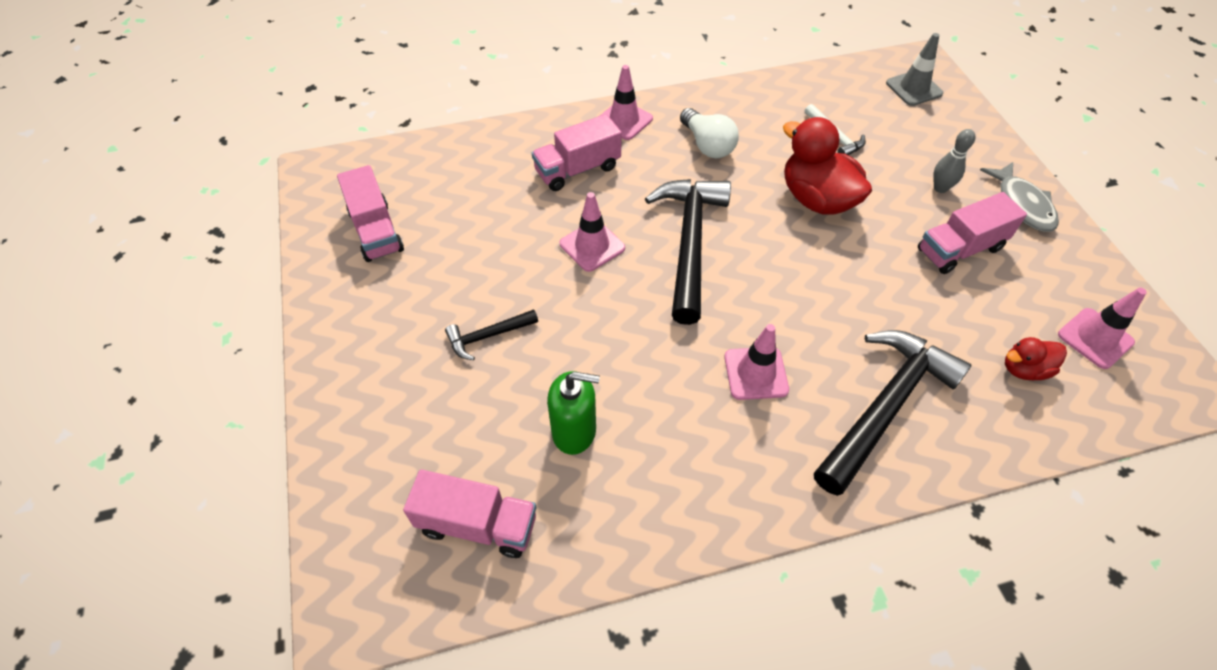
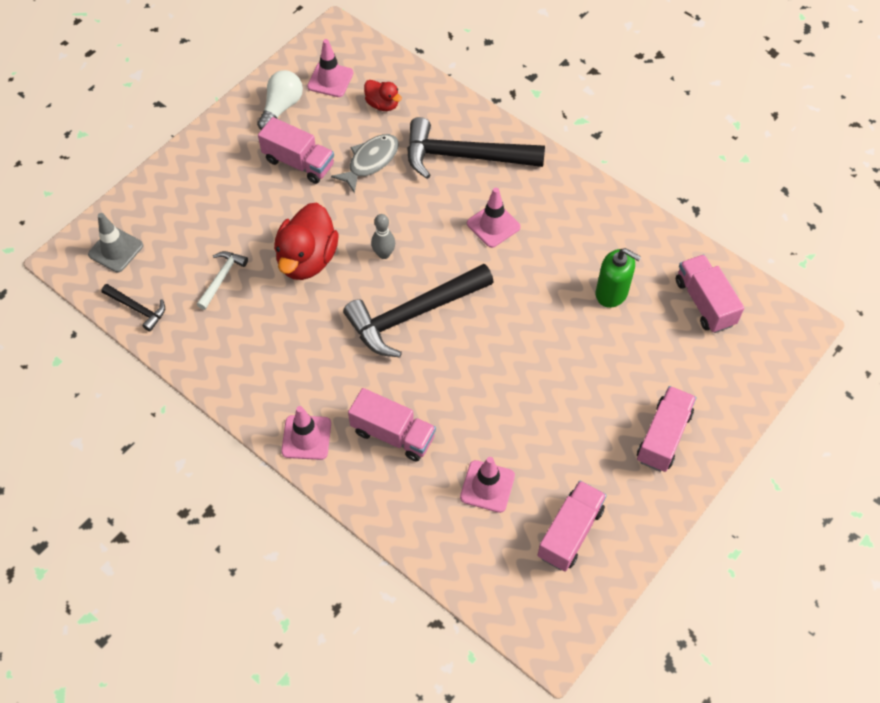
camera: 125 degrees left, 5 degrees up
(377, 359) = (663, 437): none -> pink truck
(488, 336) = (591, 384): black hammer -> black hammer (137, 309)
(574, 431) = (611, 293): green soap dispenser -> green soap dispenser turned 150 degrees clockwise
(592, 246) = (464, 373): pink traffic cone -> pink traffic cone (487, 486)
(707, 145) = (295, 359): white light bulb -> white light bulb (281, 107)
(940, 188) = (239, 192): grey bowling pin -> grey bowling pin (384, 254)
(1022, 204) = (224, 143): grey fish -> grey fish (370, 161)

